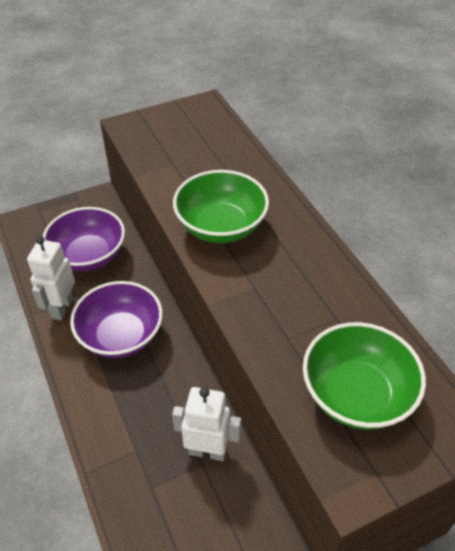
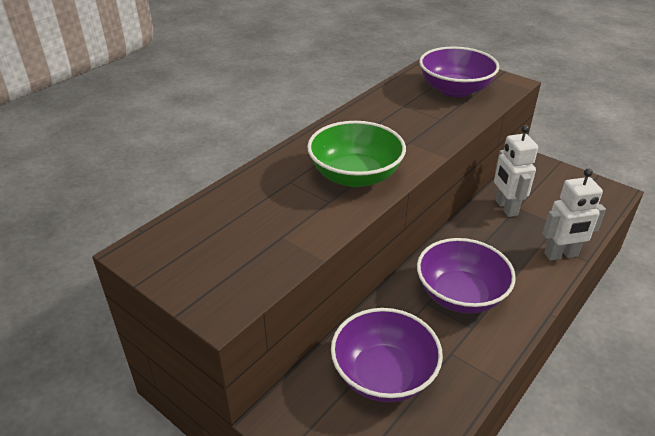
camera: 115 degrees left, 10 degrees down
(62, 308) = (470, 359): white robot -> white robot (561, 255)
(356, 394) = (455, 90): green bowl -> purple bowl

